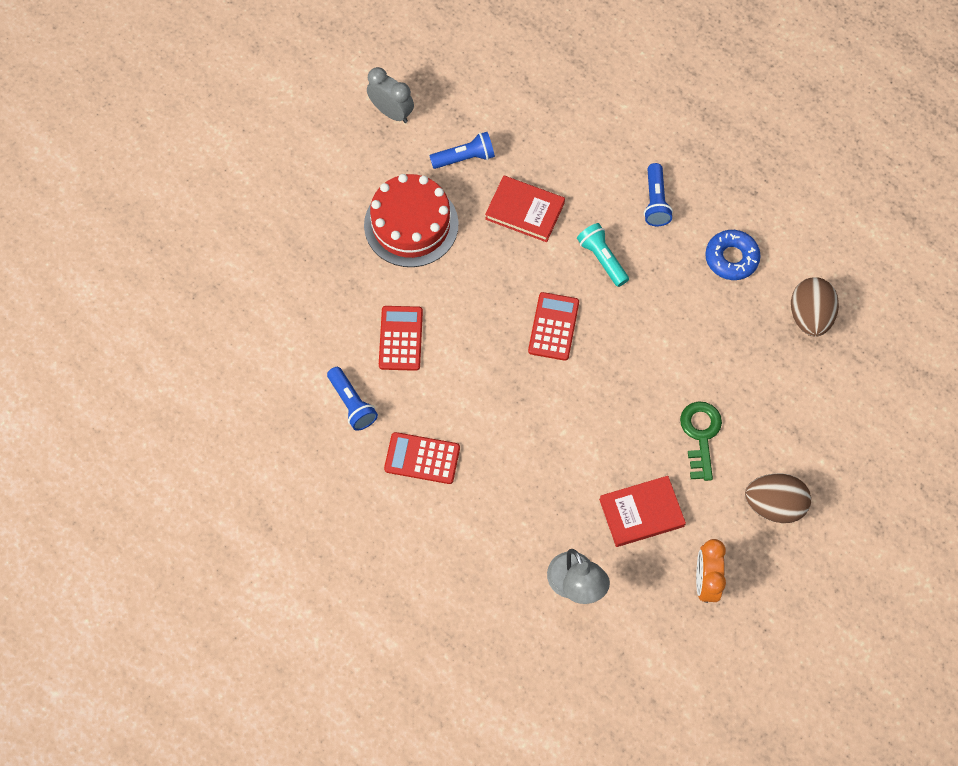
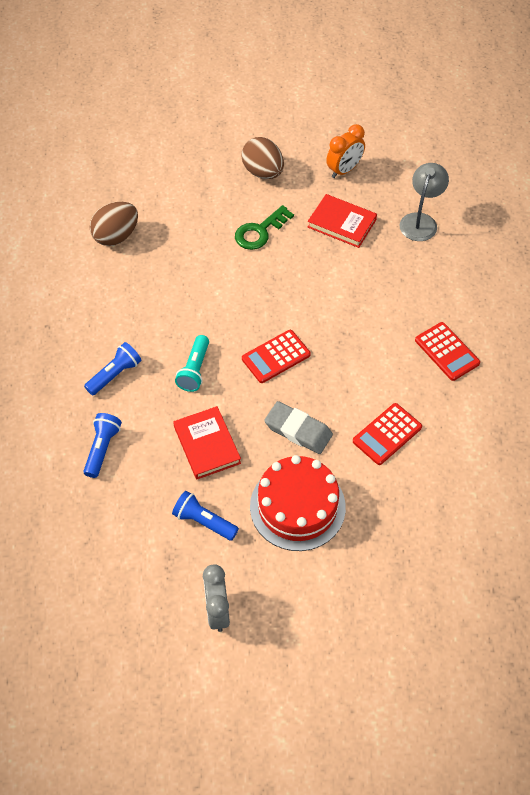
camera: 135 degrees left, 10 degrees down
(352, 404) = (463, 421): blue flashlight -> blue flashlight (102, 448)
(471, 281) = (298, 430): none -> grey eraser
(731, 258) = (115, 302): blue donut -> none

